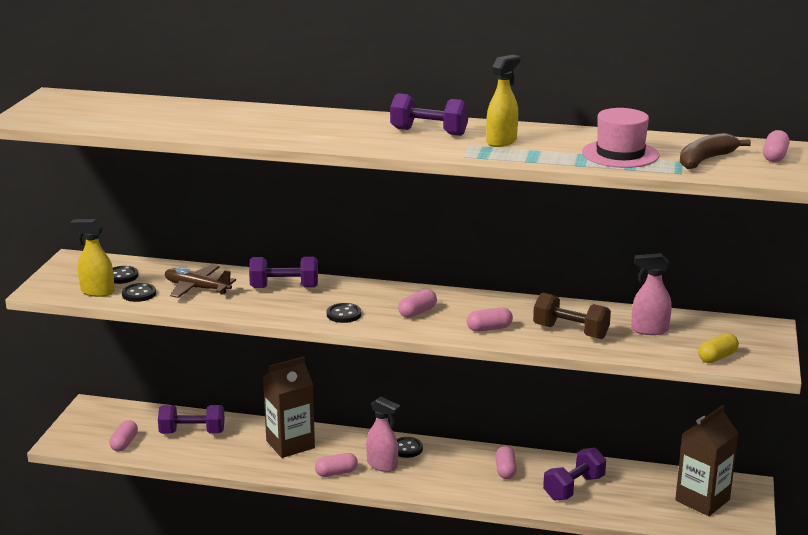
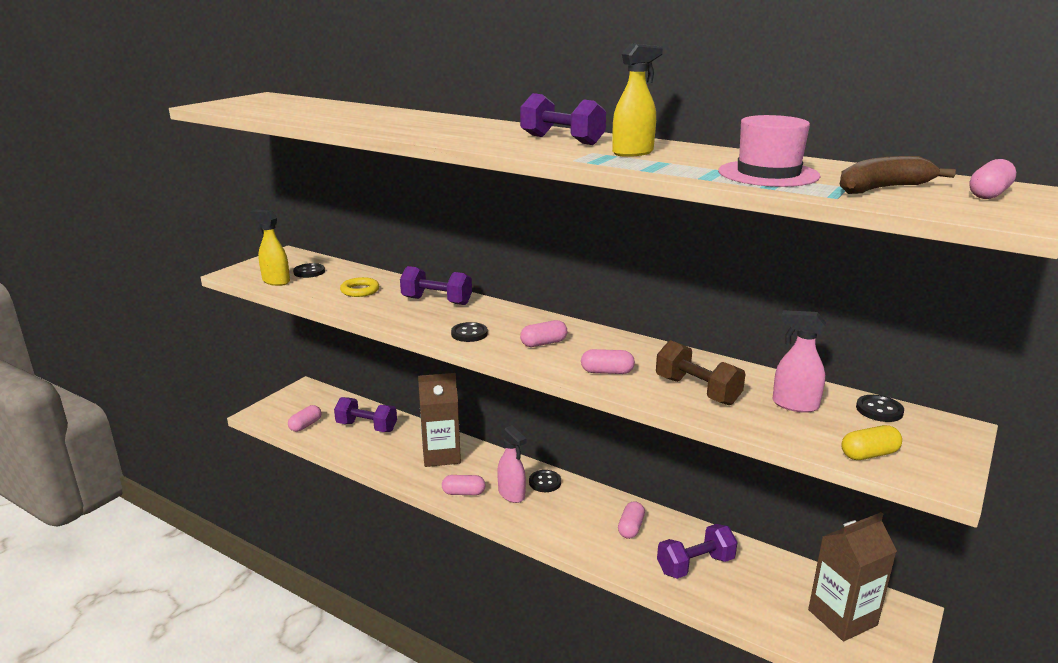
camera: 20 degrees right, 0 degrees up
(139, 294) = (307, 288): black button -> black button (879, 410)
(197, 288) = (360, 290): brown plane -> yellow ring

